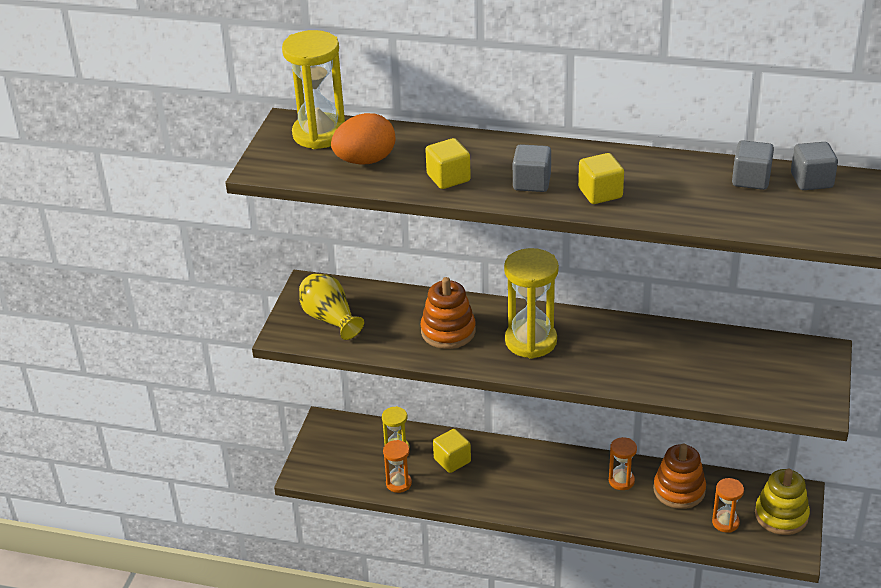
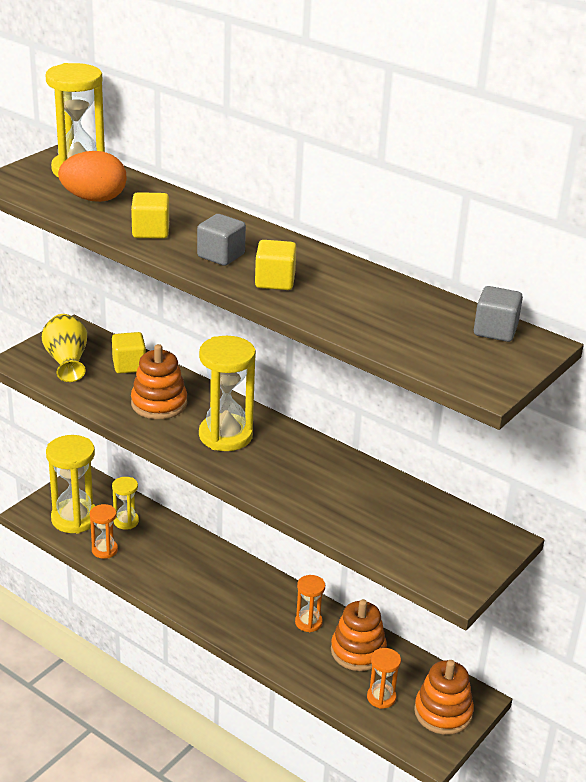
camera: 20 degrees right, 5 degrees down
(348, 464) = (74, 518): none -> yellow hourglass
(452, 460) = (167, 548): yellow cube -> yellow cube (129, 365)
(751, 179) = (434, 312): grey cube -> none
(781, 515) = (443, 712): yellow stacking toy -> orange stacking toy

